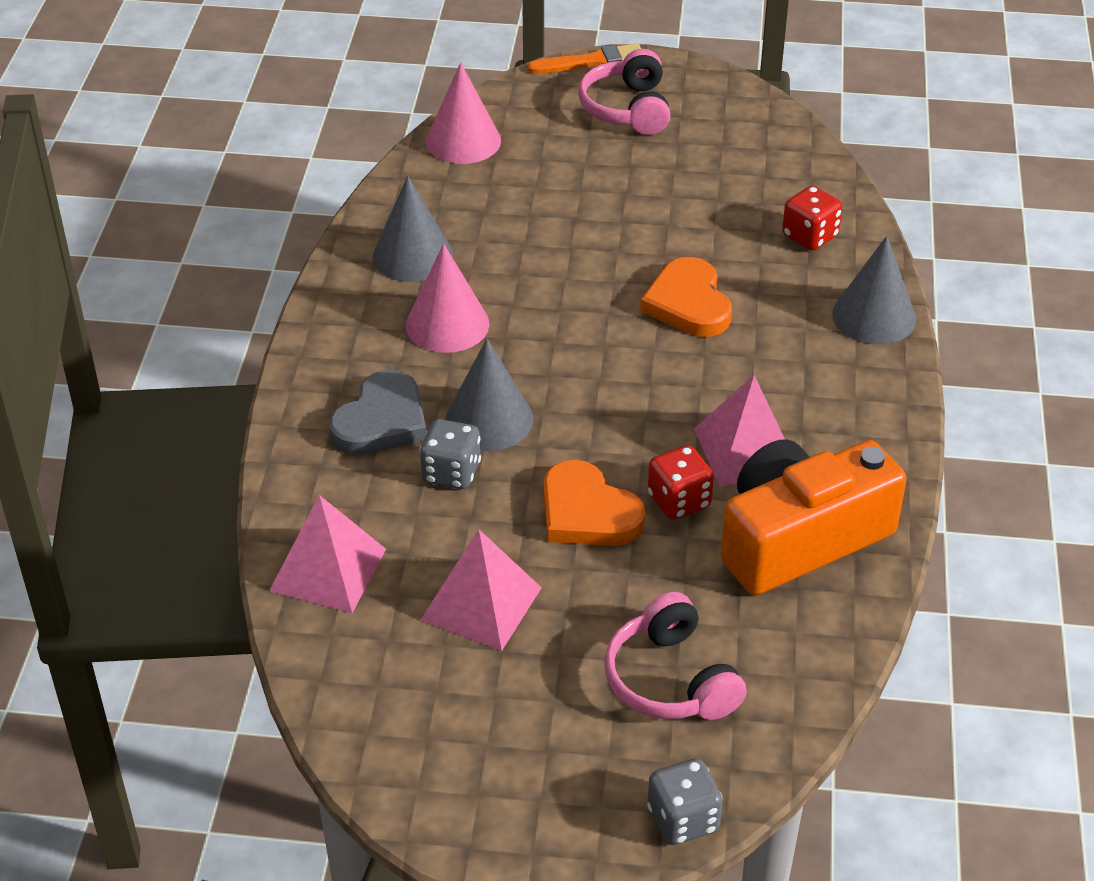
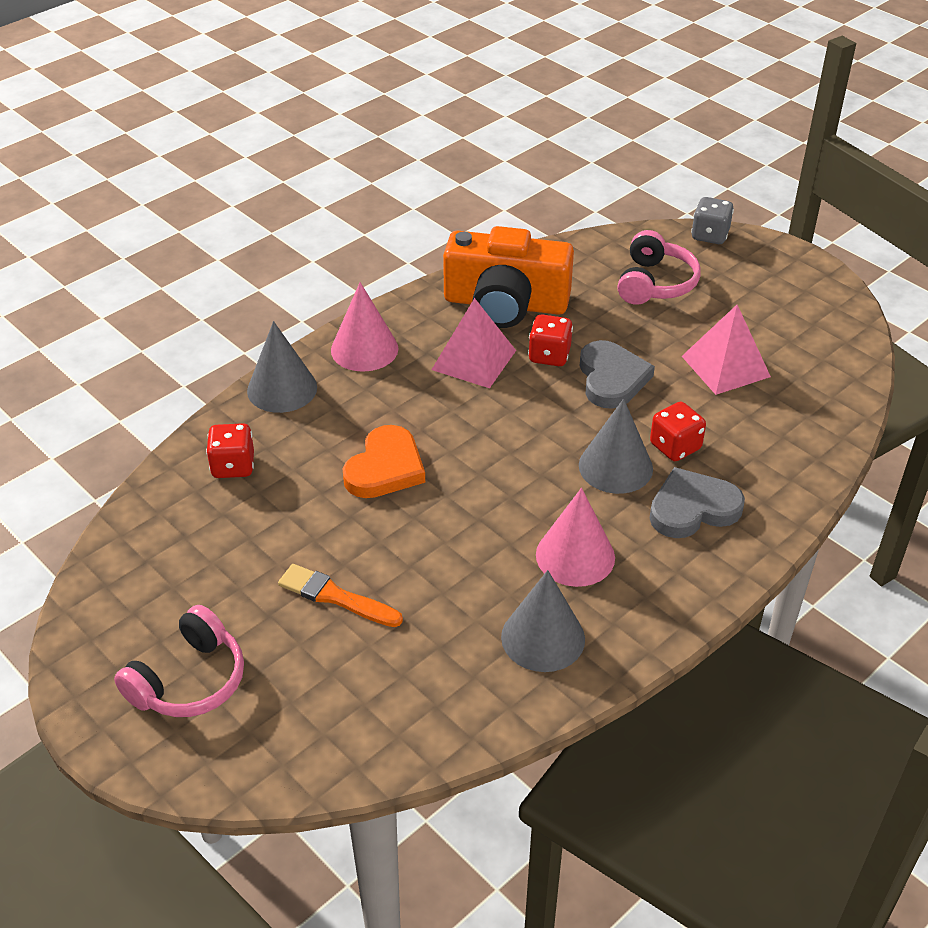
camera: 140 degrees left, 0 degrees up
(328, 570) = (808, 432): pink pyramid -> none
(451, 472) = (675, 447): grey dice -> red dice
(463, 141) = (372, 743): pink cone -> pink cone (364, 349)
(587, 512) = (611, 378): orange heart -> grey heart
(591, 61) = (139, 768): orange brush -> orange brush (335, 597)

